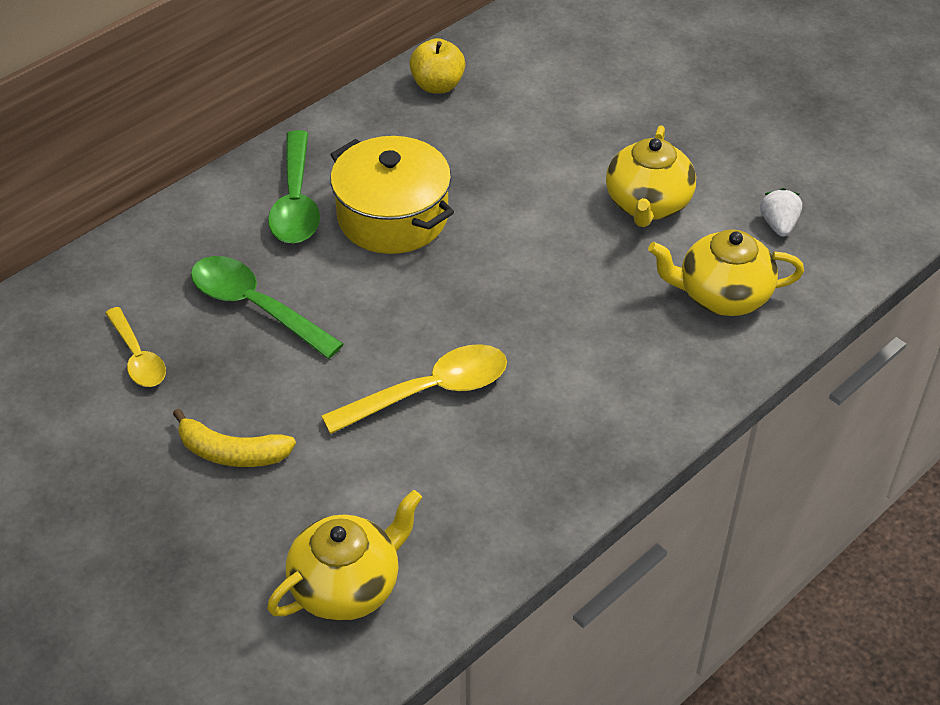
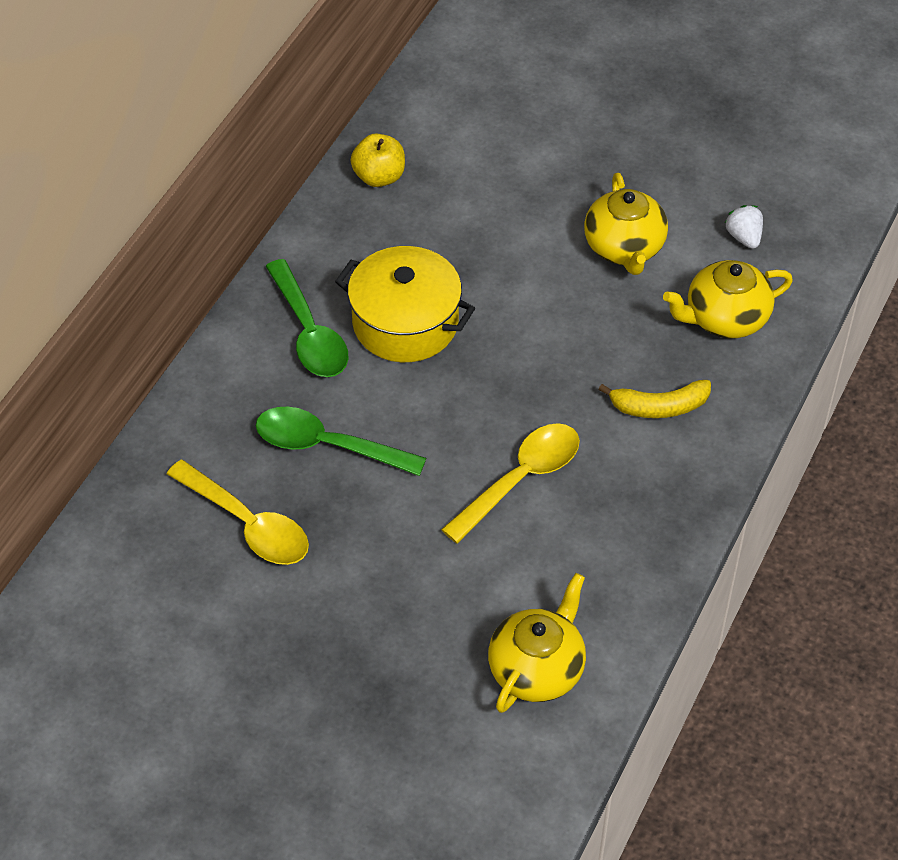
camera: 20 degrees left, 5 degrees up
(138, 357) = (248, 524): yellow spoon -> yellow spoon, size x1.55
(232, 452) = (379, 585): yellow banana -> yellow banana (659, 407)

